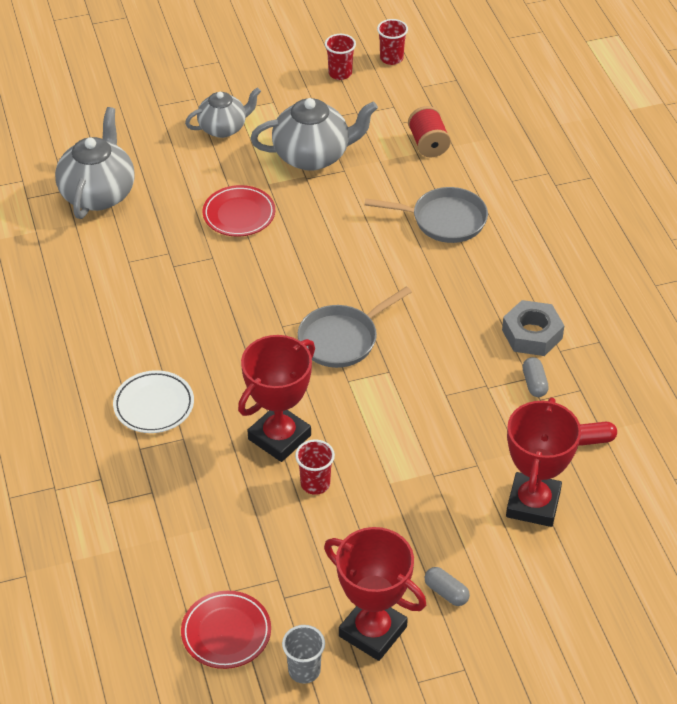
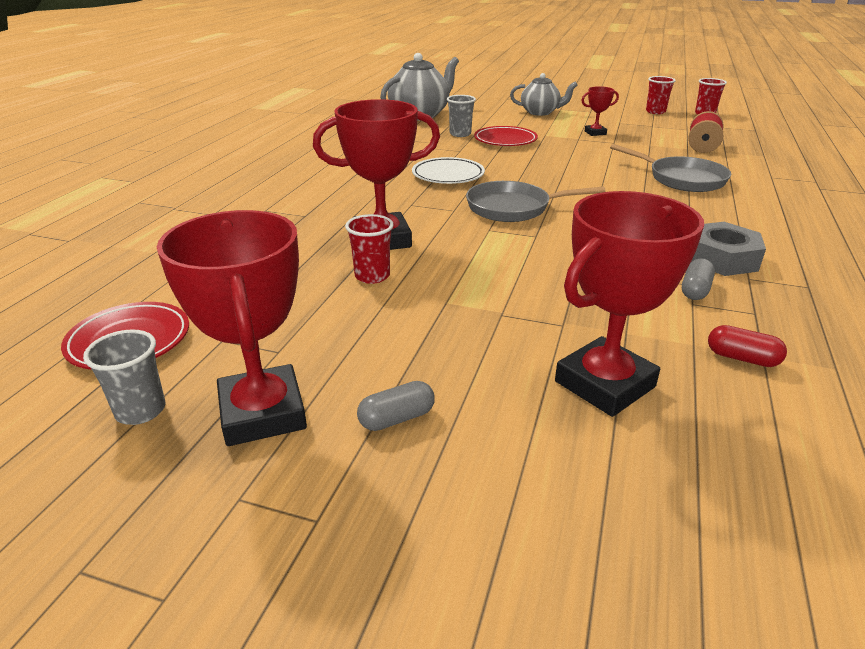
camera: 35 degrees right, 15 degrees down
(154, 405) = (311, 194): white plate -> white plate (448, 175)
(182, 221) = (460, 134): none -> grey cup
(313, 156) = (595, 133): grey teapot -> red trophy
(446, 592) = (397, 419): grey capsule -> grey capsule turned 75 degrees clockwise

